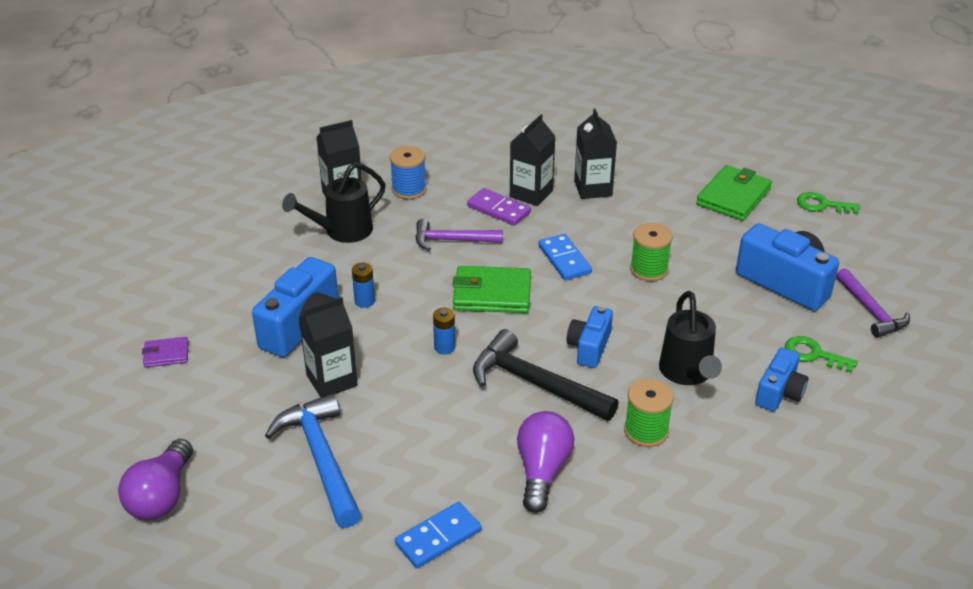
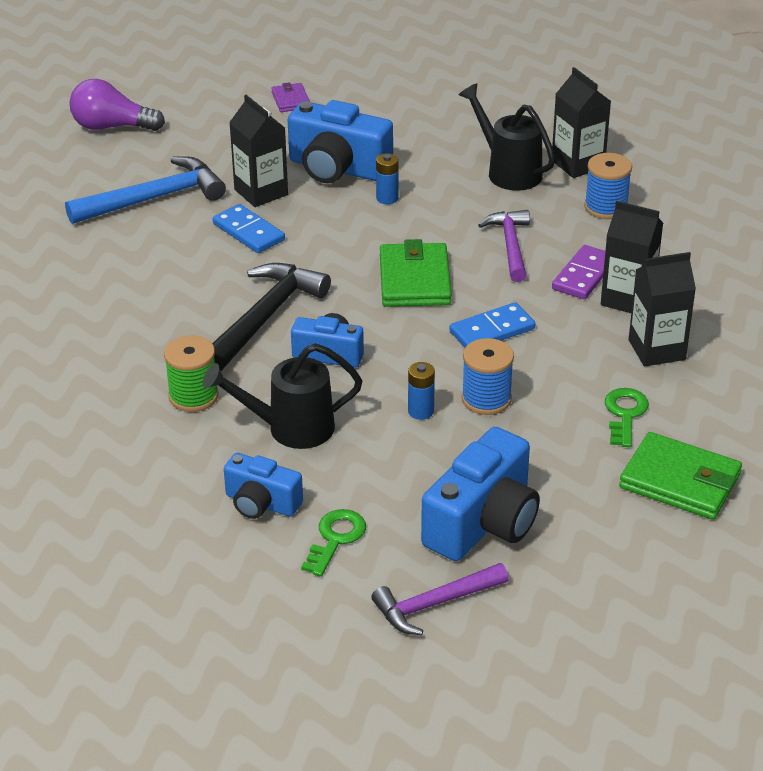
camera: 85 degrees right, 0 degrees up
(438, 537) = (54, 271): blue domino -> blue domino (248, 232)
(444, 347) = (318, 254): blue battery -> blue battery (421, 411)
(542, 471) = (136, 327): purple light bulb -> none
(649, 269) = (486, 399): green spool -> blue spool
(822, 205) = (688, 576): green key -> green key (625, 414)

